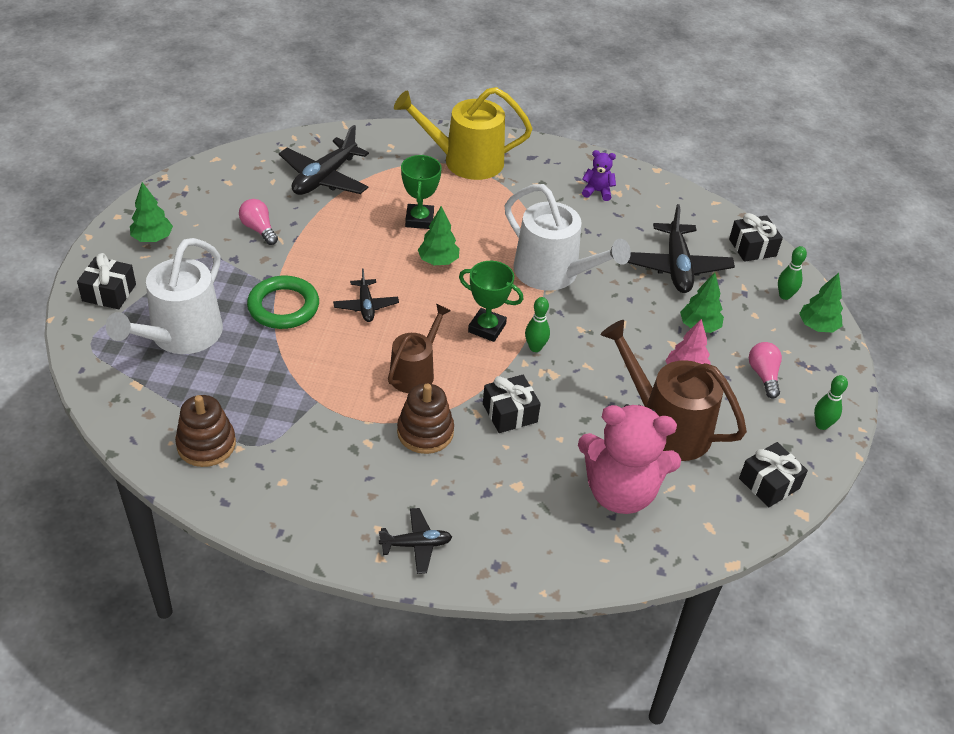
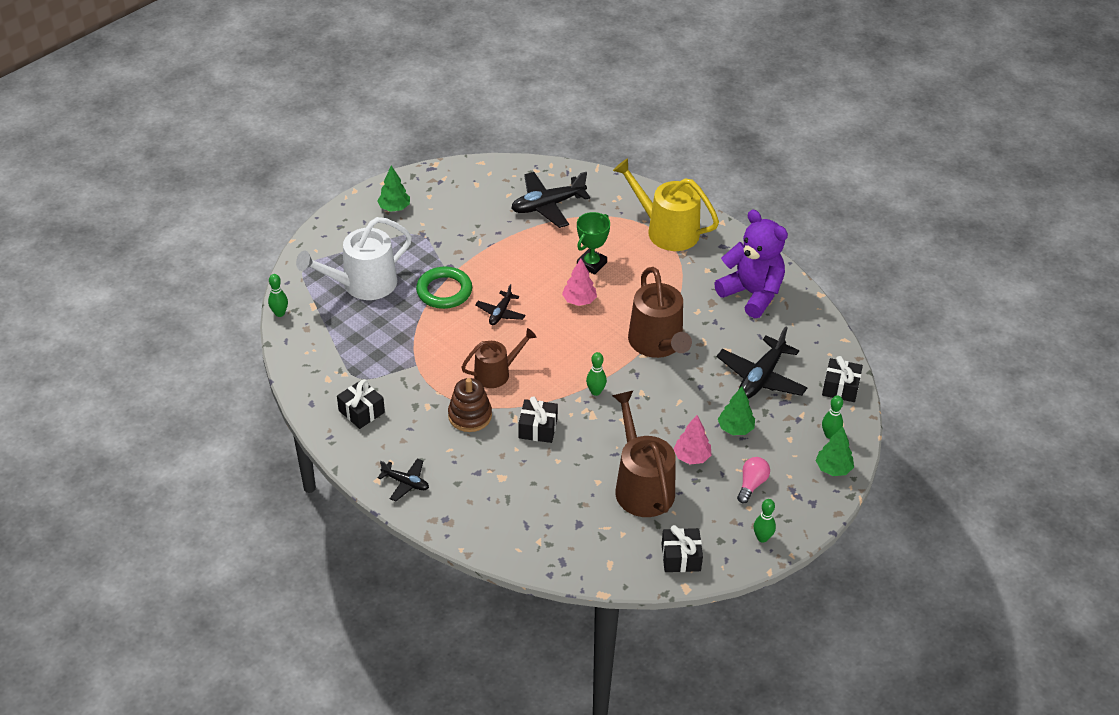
camera: 35 degrees right, 0 degrees up
(100, 410) = (280, 313): none -> green bowling pin
(109, 293) = (339, 236): black gift -> black gift (361, 411)
(206, 444) = (327, 363): brown stacking toy -> none
(259, 229) = (470, 228): pink light bulb -> none
(438, 261) = (579, 301): green tree -> pink tree
(487, 328) = (573, 363): green trophy -> none
(552, 273) = (657, 343): white watering can -> brown watering can
(597, 191) = (752, 294): purple teddy bear -> purple teddy bear, size x2.31
(620, 492) = (568, 513): pink teddy bear -> none

